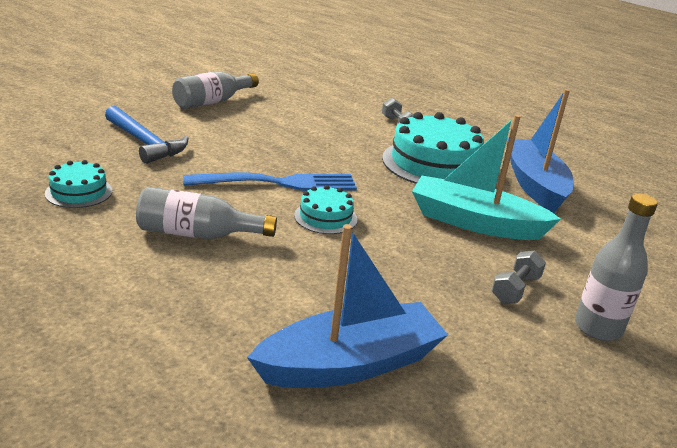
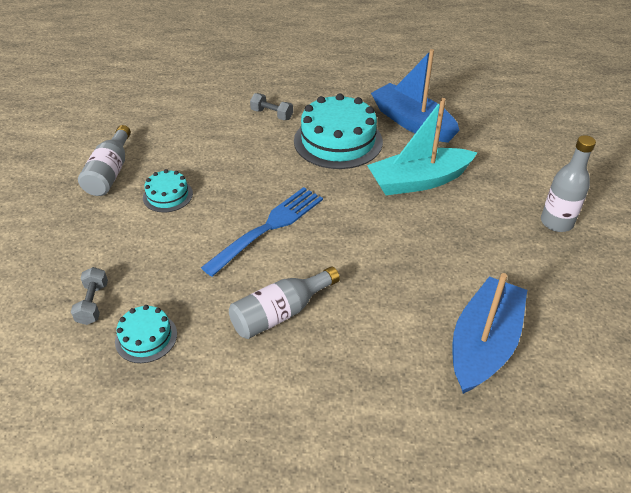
camera: 35 degrees left, 15 degrees up
(145, 143) = (122, 253): blue hammer -> none
(325, 217) = (335, 238): turquoise cake -> turquoise cake (168, 195)
(515, 289) = (494, 222): grey dumbbell -> grey dumbbell (93, 303)

